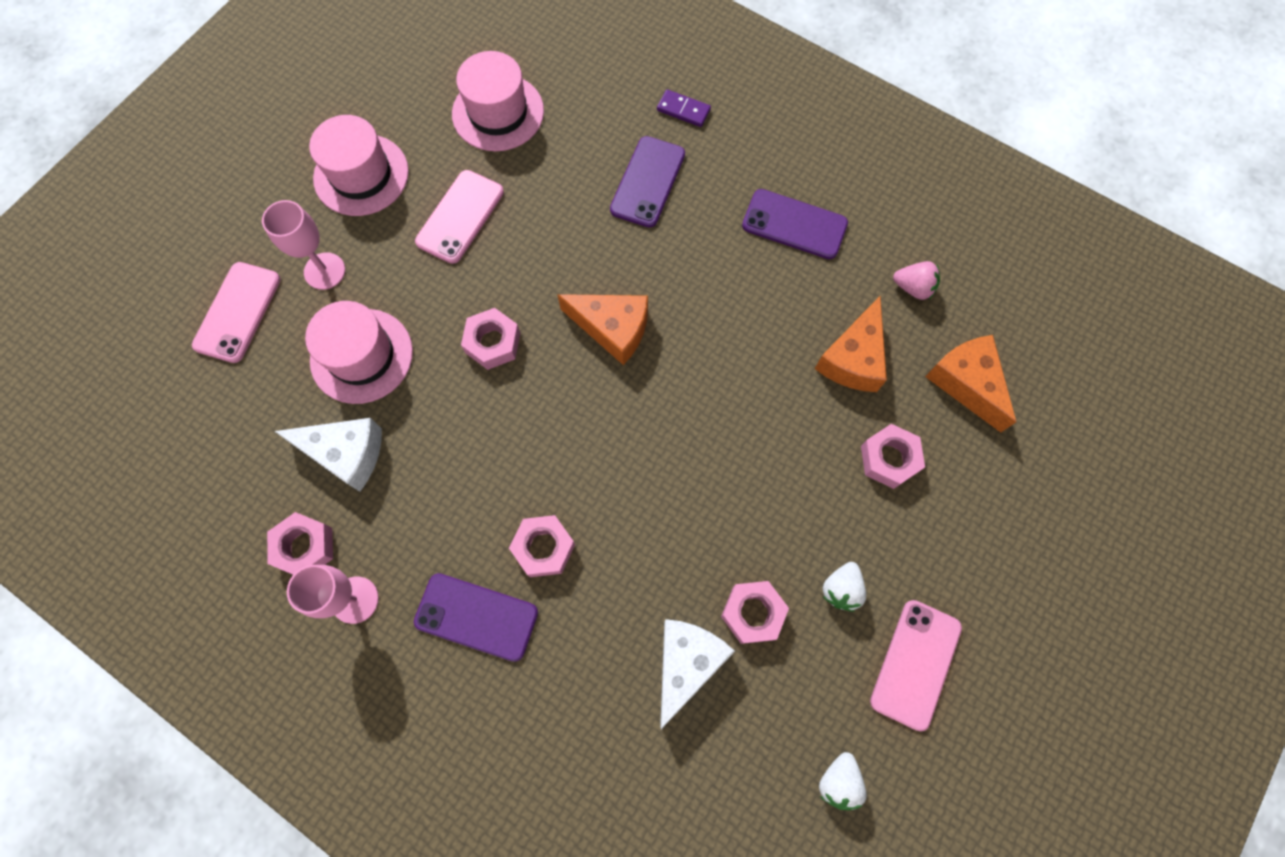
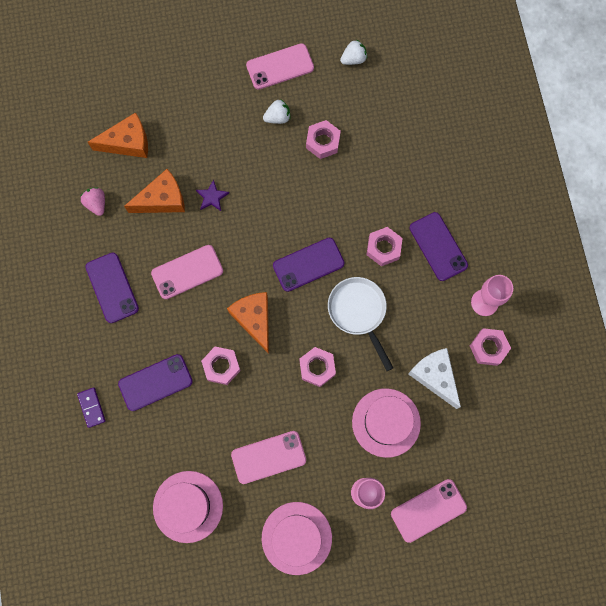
camera: 135 degrees left, 5 degrees up
(502, 443) = (358, 312): none -> white pan
(614, 443) = (308, 264): none -> purple phone
(686, 663) = (369, 149): white cheese -> none
(737, 310) = (187, 272): none -> pink phone
(804, 413) = (212, 197): none -> purple star
(889, 459) = (199, 145): pink nut -> pink nut (221, 366)
(966, 383) = (128, 142): orange cheese -> orange cheese turned 120 degrees counterclockwise

